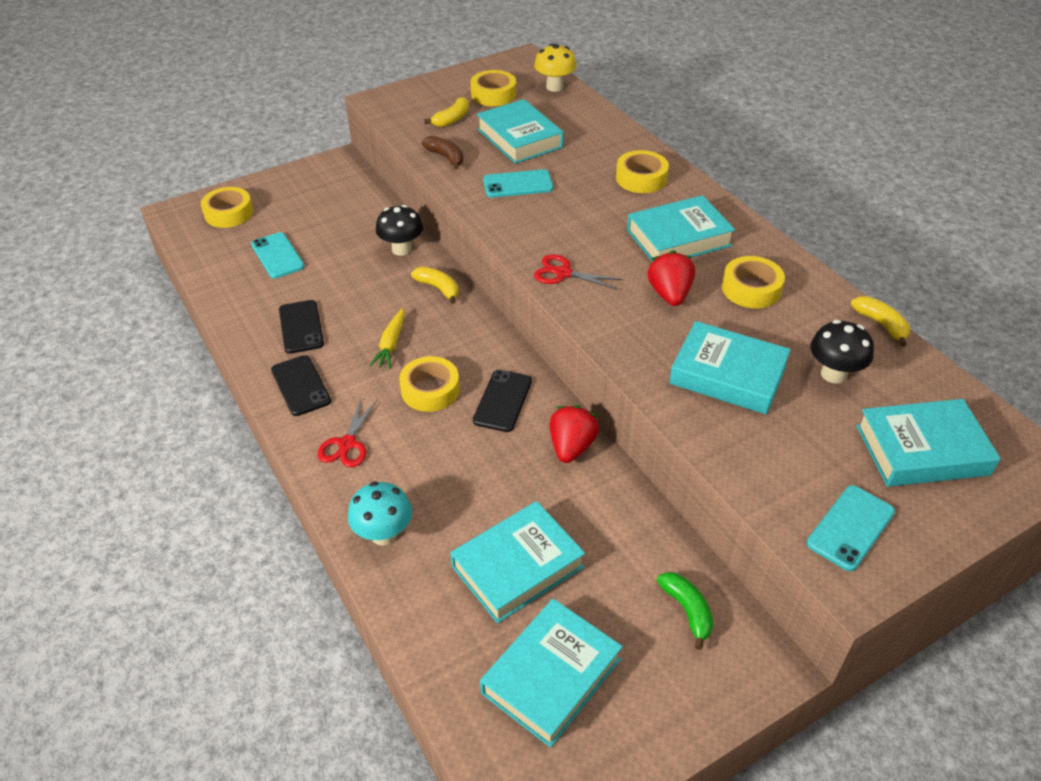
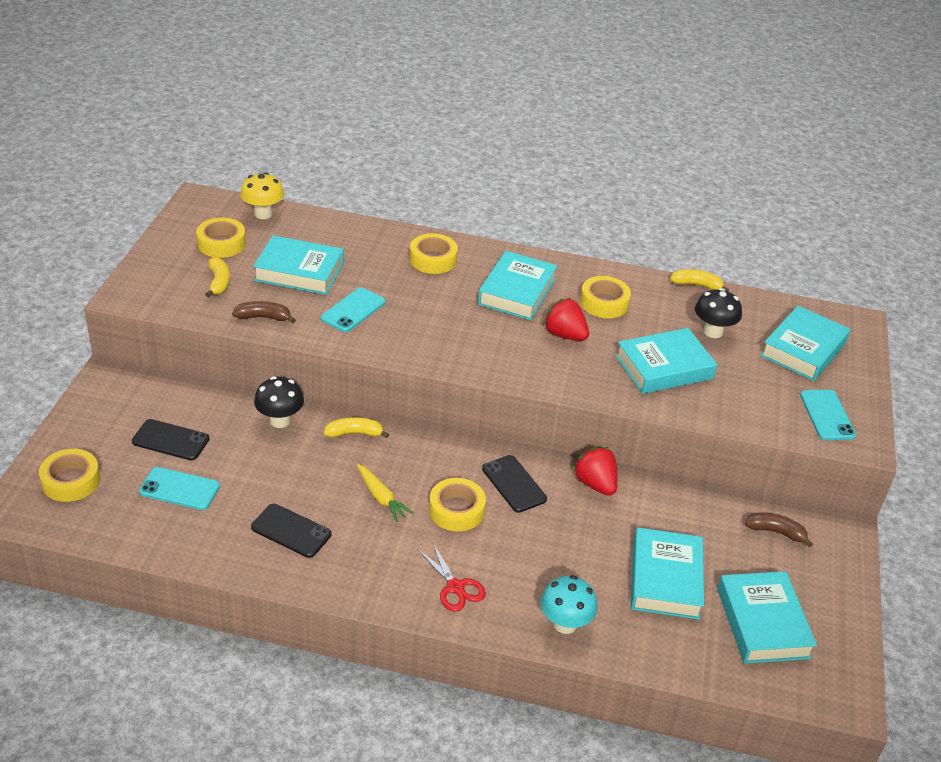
camera: 50 degrees left, 5 degrees down
(300, 385) = (359, 573): black phone -> black phone (170, 440)
(563, 273) = (481, 360): red scissors -> none
(687, 610) = (775, 532): green banana -> brown banana

